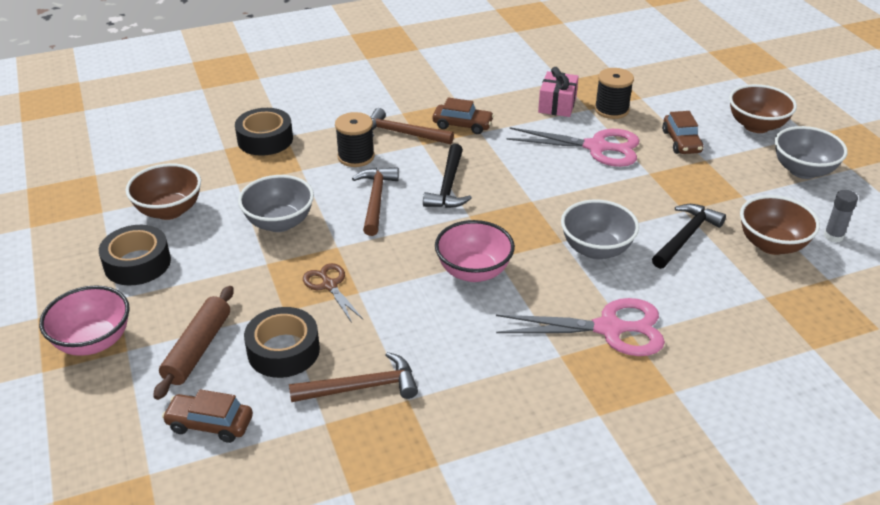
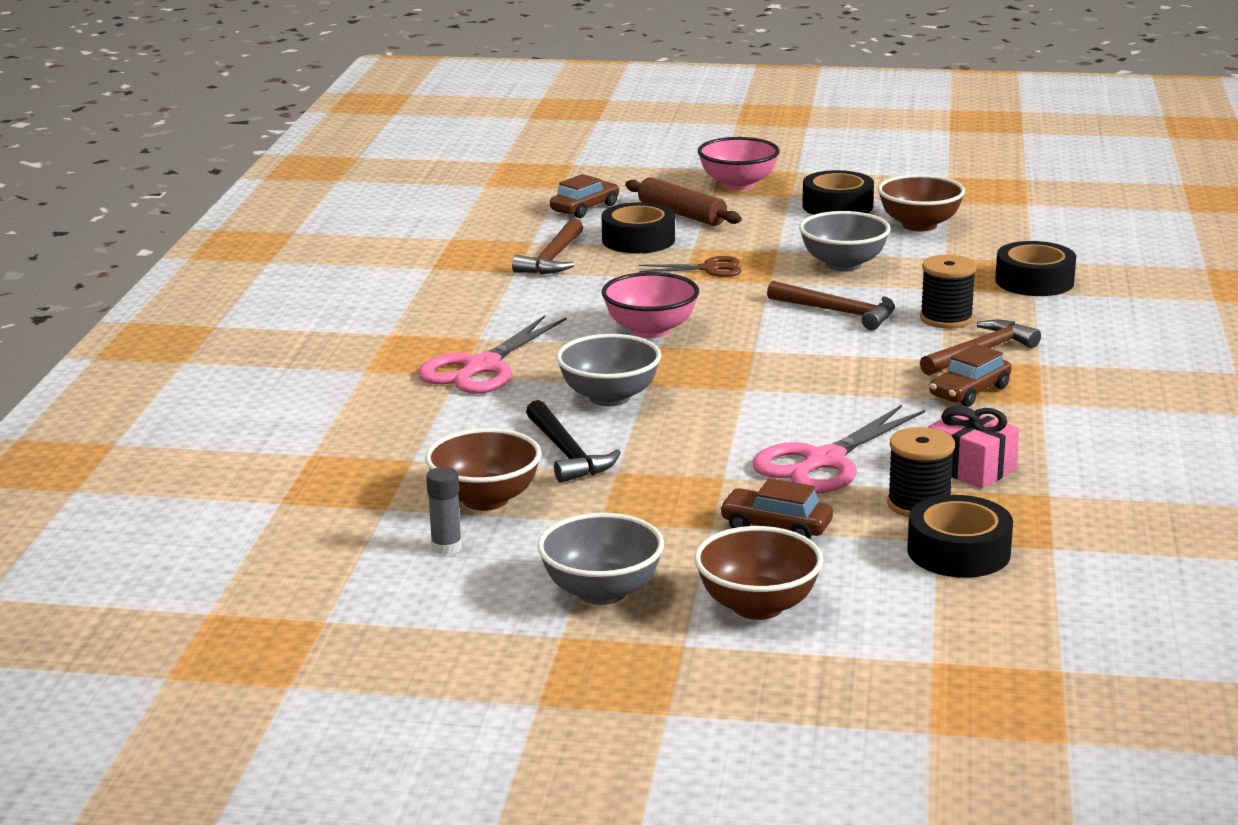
camera: 120 degrees right, 15 degrees down
(448, 186) = (827, 352): black hammer -> none
(644, 90) = (958, 552): none -> black tape

